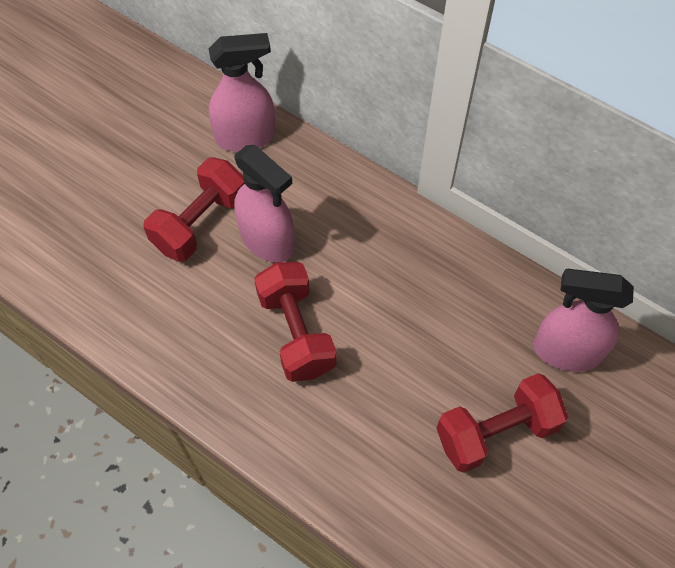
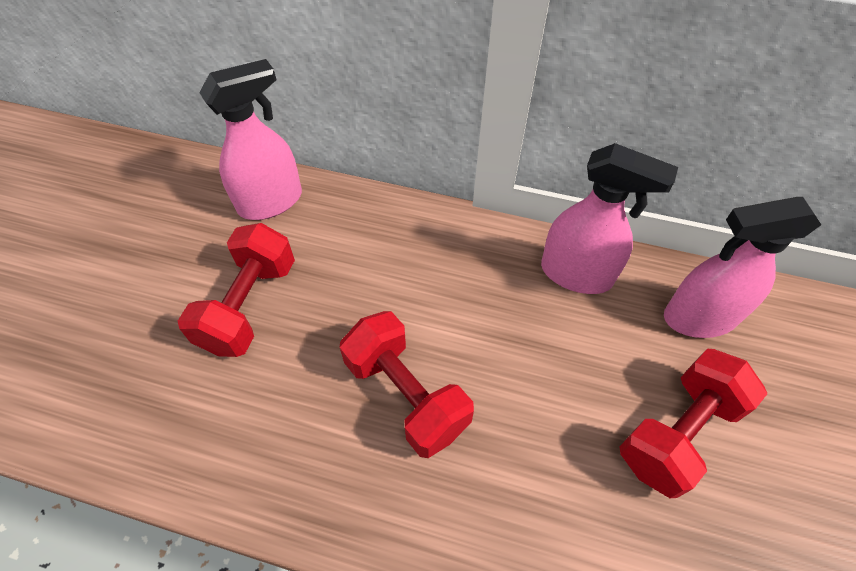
camera: 20 degrees left, 5 degrees down
(267, 241) = (334, 302): pink spray bottle -> pink spray bottle (577, 274)

